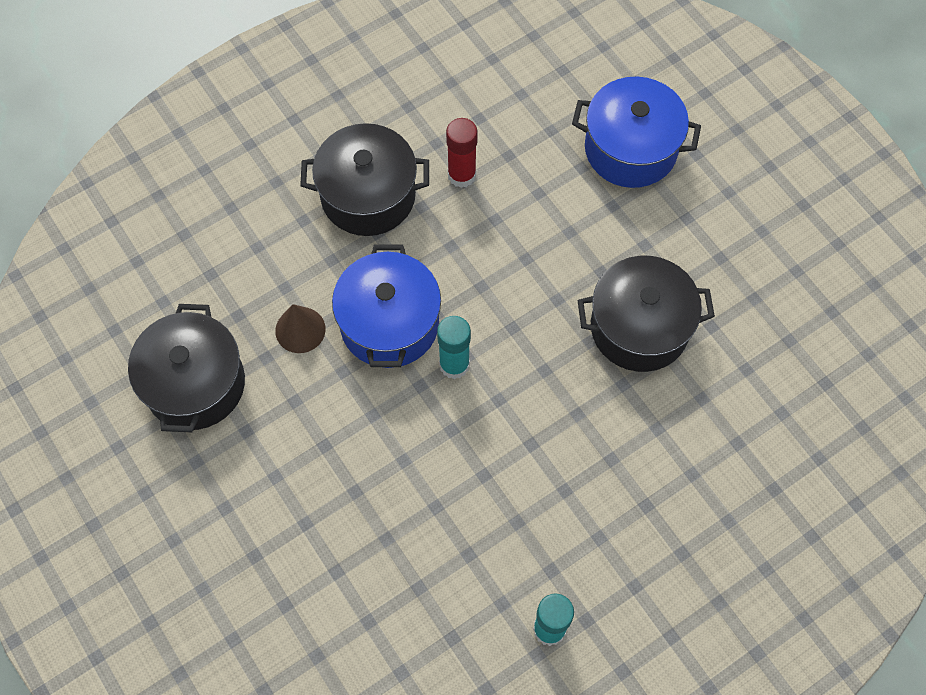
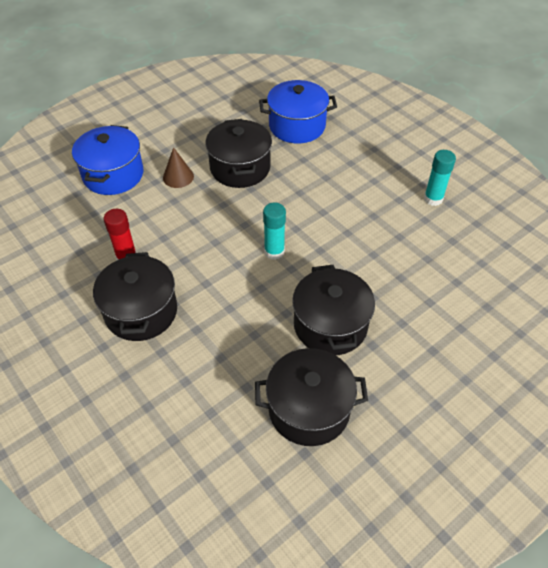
camera: 95 degrees left, 15 degrees down
(300, 330) = (256, 343): brown cone -> brown cone (178, 177)
(315, 426) = (330, 325): none -> black pot
(389, 323) = (246, 289): blue pot -> blue pot (297, 126)

